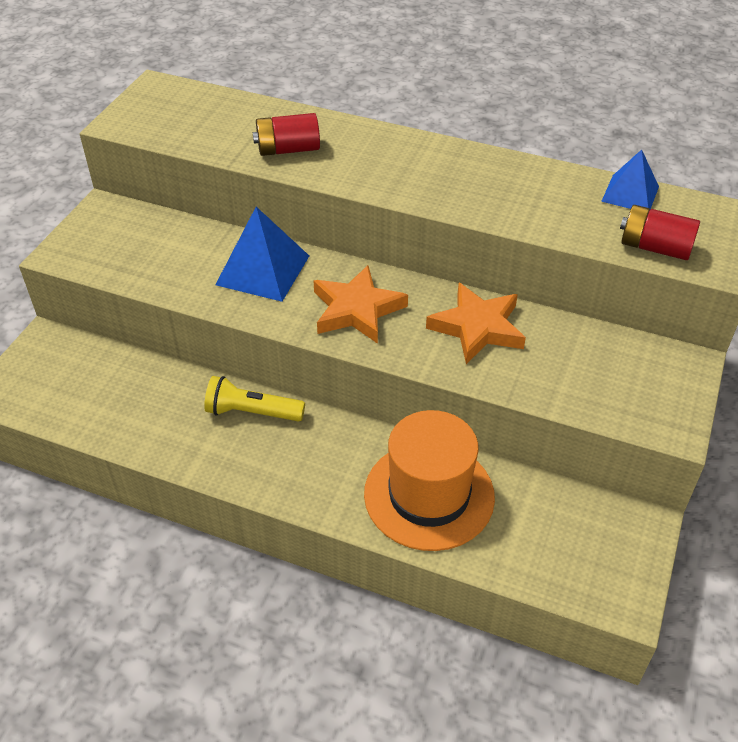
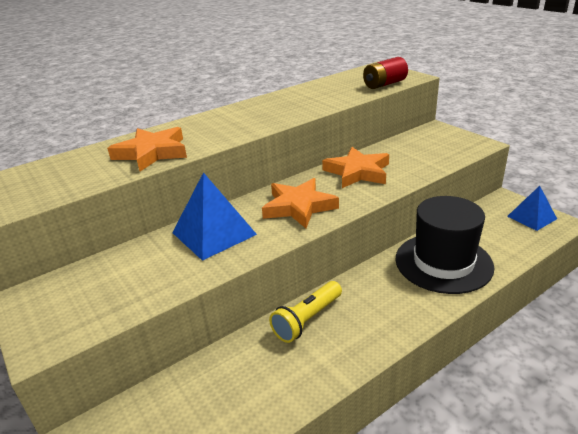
camera: 55 degrees left, 15 degrees down
(288, 149) = (152, 153): red battery -> orange star
(429, 495) = (443, 262): orange hat -> black hat
(630, 194) = (336, 80): blue pyramid -> blue pyramid (531, 217)

